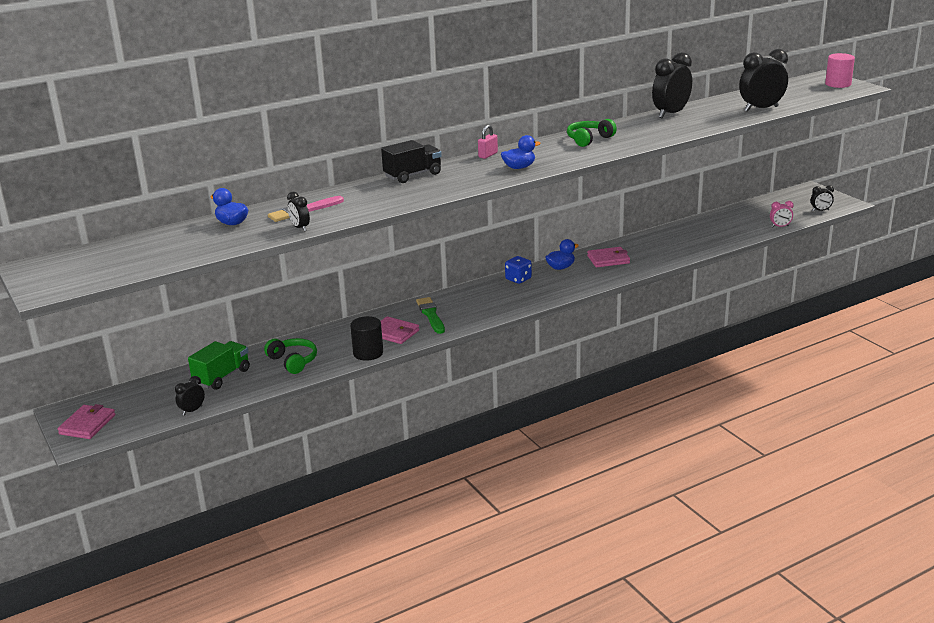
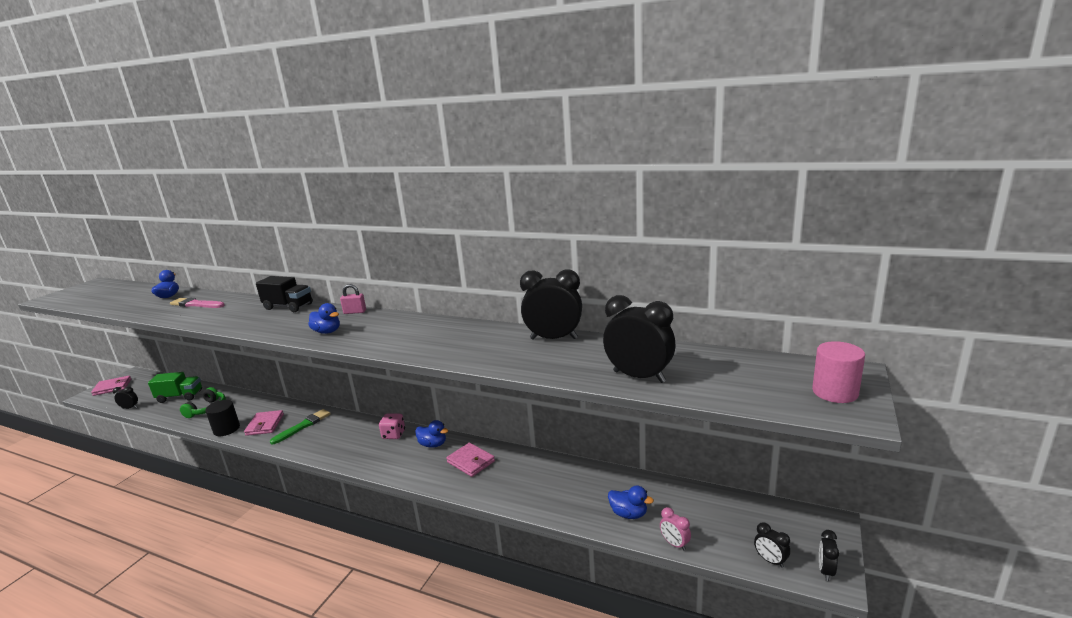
camera: 55 degrees right, 5 degrees down
(300, 228) = (158, 314): black clock -> black clock (825, 571)
(518, 279) = (393, 435): blue dice -> pink dice
(589, 139) = (430, 331): green headphones -> none
(738, 229) = (628, 514): none -> blue duck

